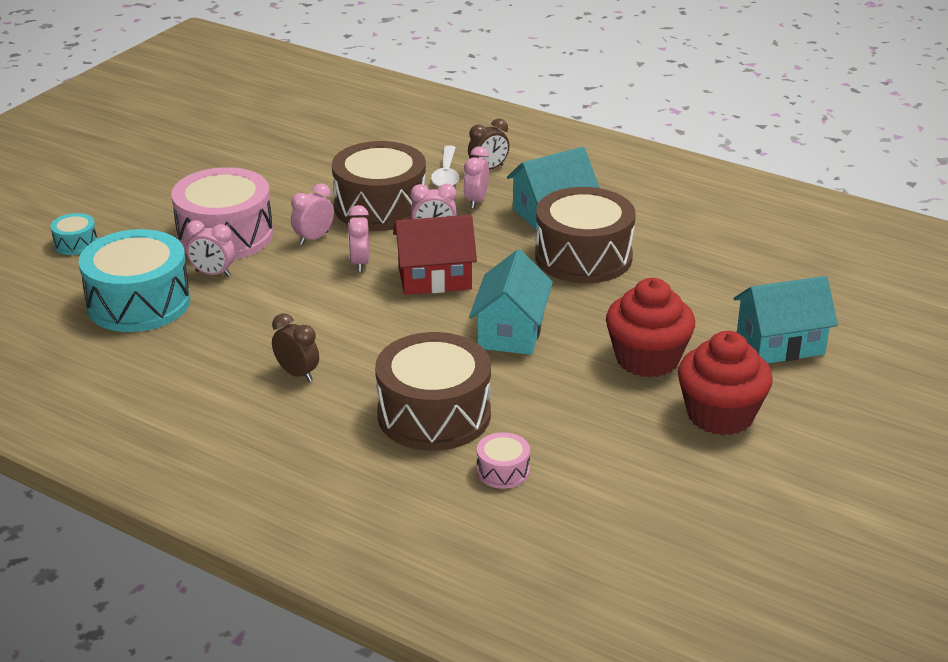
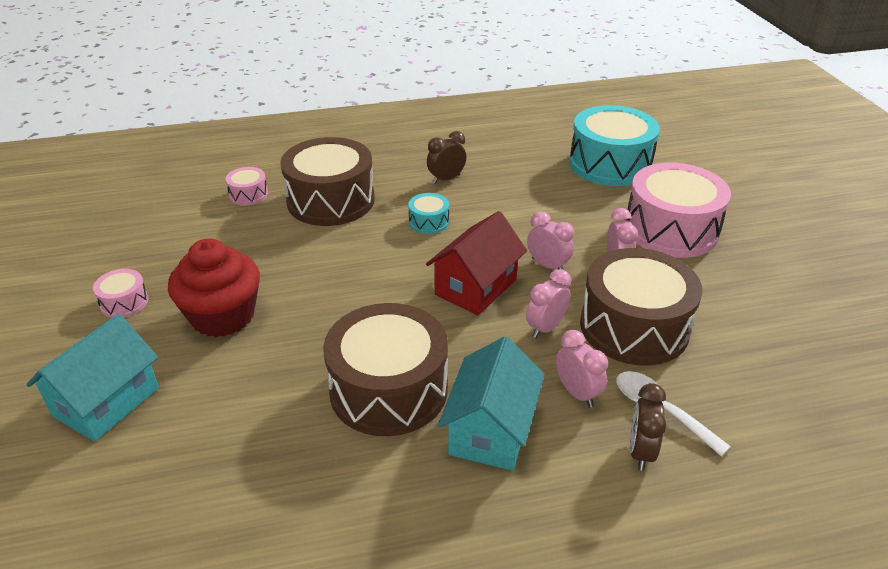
camera: 135 degrees right, 5 degrees up
(75, 243) = (728, 172): turquoise drum -> turquoise drum (429, 222)
(213, 274) = (615, 202): pink clock -> none
(297, 374) = (446, 179): brown clock -> brown clock turned 150 degrees clockwise
(511, 332) = (356, 278): turquoise house -> none
(720, 415) = (124, 302): red cupcake -> pink drum

